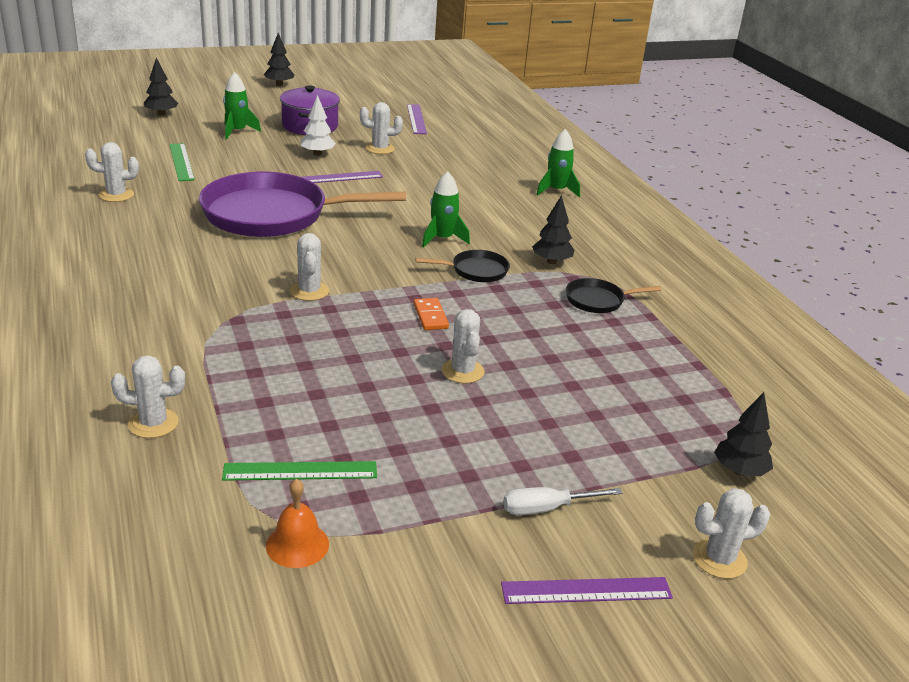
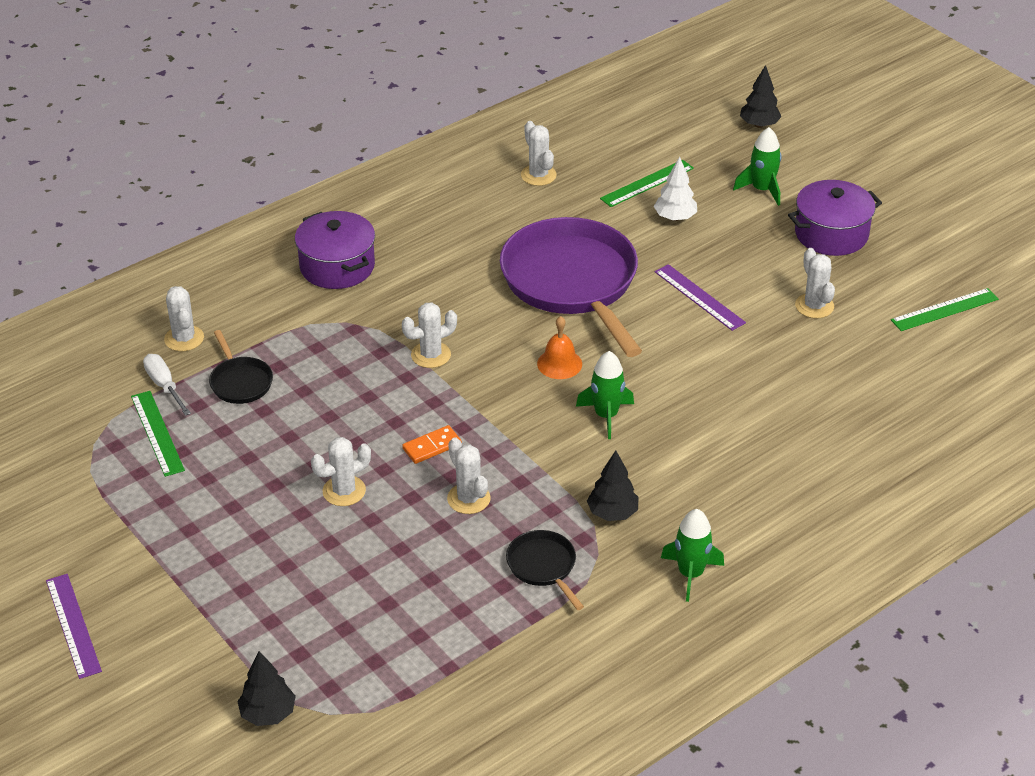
camera: 75 degrees right, 10 degrees up
(132, 309) = (337, 266): none -> purple pot
(279, 84) = (943, 169): black tree -> none
(297, 544) = (74, 457): orange bell -> orange bell (559, 364)
(317, 154) = (753, 264): white tree -> white tree (675, 217)
(416, 119) = (944, 309): purple ruler -> green ruler
(476, 271) = (548, 457): black pan -> black pan (240, 382)
(547, 508) = (163, 585): white screwdriver -> white screwdriver (164, 386)
(556, 190) = (819, 483): green rocket -> green rocket (691, 574)
(719, 559) = (136, 706): white cactus -> white cactus (468, 499)

